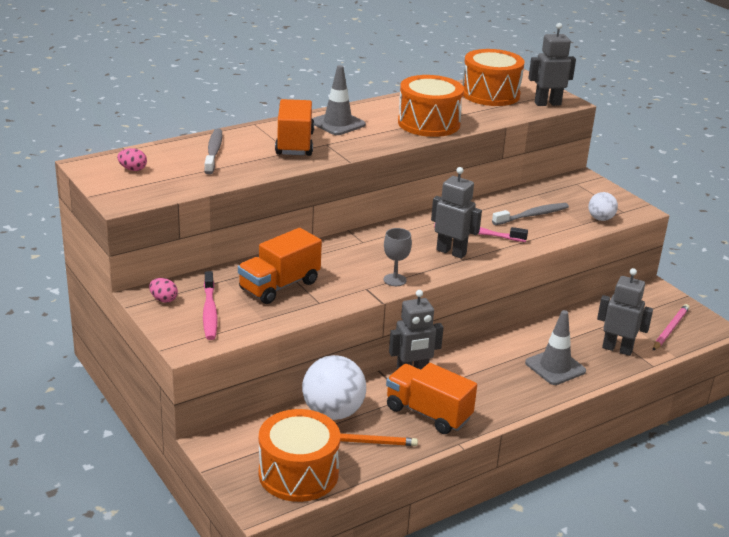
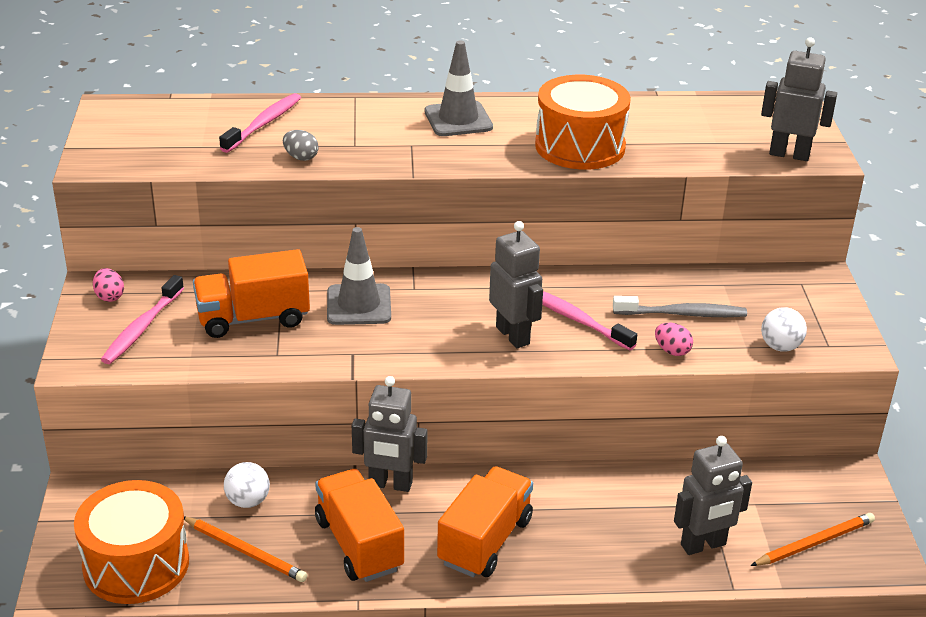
camera: 30 degrees right, 5 degrees up
(133, 169) = (149, 125): pink egg -> pink egg (672, 351)
(213, 152) = (263, 124): grey toothbrush -> pink toothbrush
(264, 166) = (301, 157): none -> grey egg
(294, 144) = (372, 135): orange truck -> orange truck (485, 541)
(333, 412) = (248, 501): white ball -> white ball, size x0.53
(395, 280) = (399, 352): grey goblet -> none
(490, 94) = (719, 122): orange drum -> none
(555, 367) = (587, 540): grey traffic cone -> grey traffic cone (359, 305)
(617, 349) = (703, 545): grey robot -> grey robot turned 105 degrees clockwise
(670, 329) = (814, 543): pink pencil -> orange pencil

